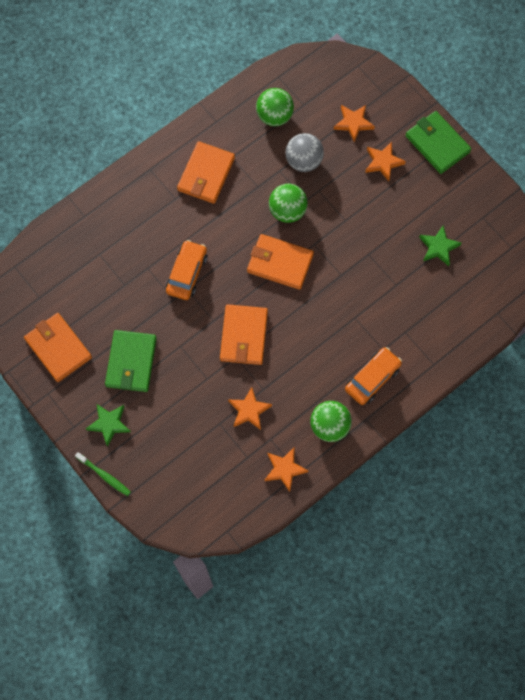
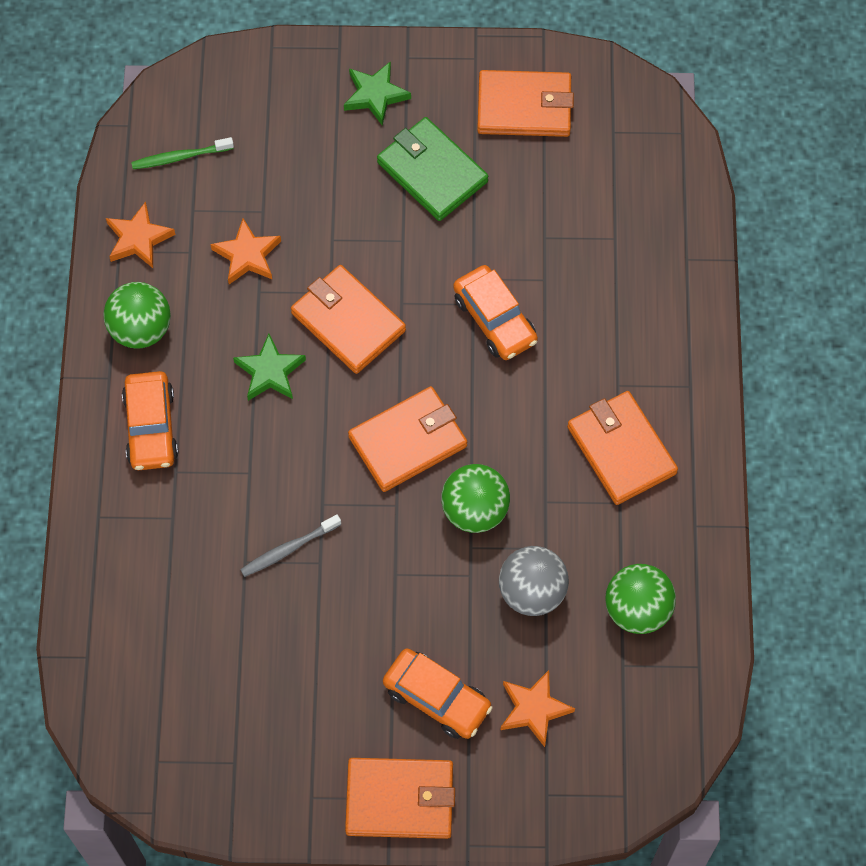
camera: 130 degrees right, 5 degrees down
(104, 475) = (317, 48): green toothbrush -> green toothbrush (180, 157)
(374, 272) = (288, 549): none -> grey toothbrush
(383, 162) = (437, 698): orange star -> orange car
(437, 144) = (400, 799): green wallet -> orange wallet
(438, 247) = (246, 662): green star -> green star (270, 371)

